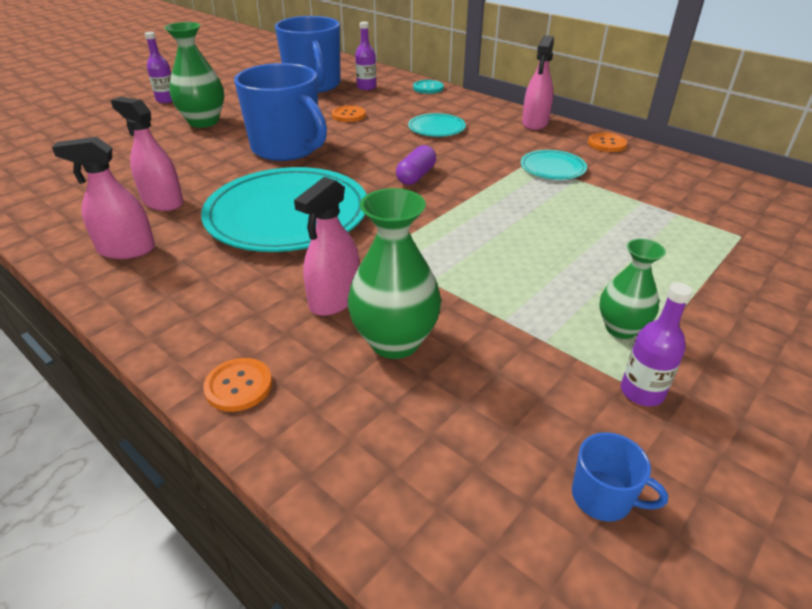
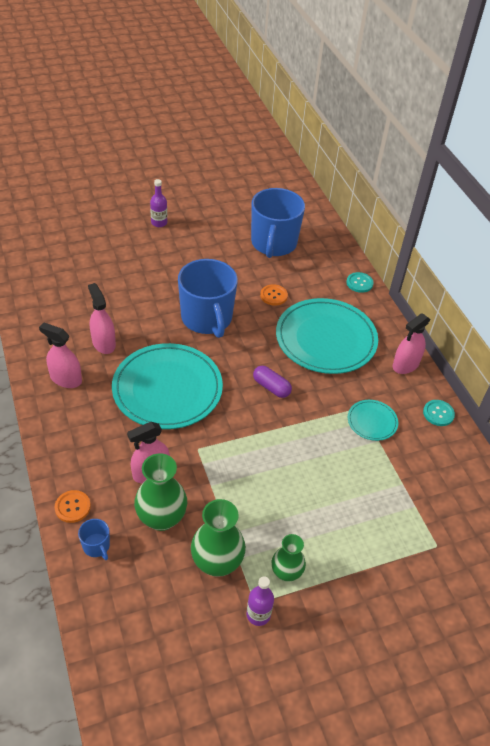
camera: 25 degrees right, 10 degrees up
(203, 122) = (170, 263): green vase -> green vase (217, 562)
(366, 87) = (312, 262): purple bottle -> none
(416, 176) = (271, 387): purple capsule -> purple capsule turned 75 degrees clockwise
(436, 128) = (326, 339): turquoise plate -> turquoise plate, size x2.19
(603, 497) = (188, 653): blue mug -> blue mug (96, 546)
(606, 144) = (438, 413): orange button -> turquoise button

